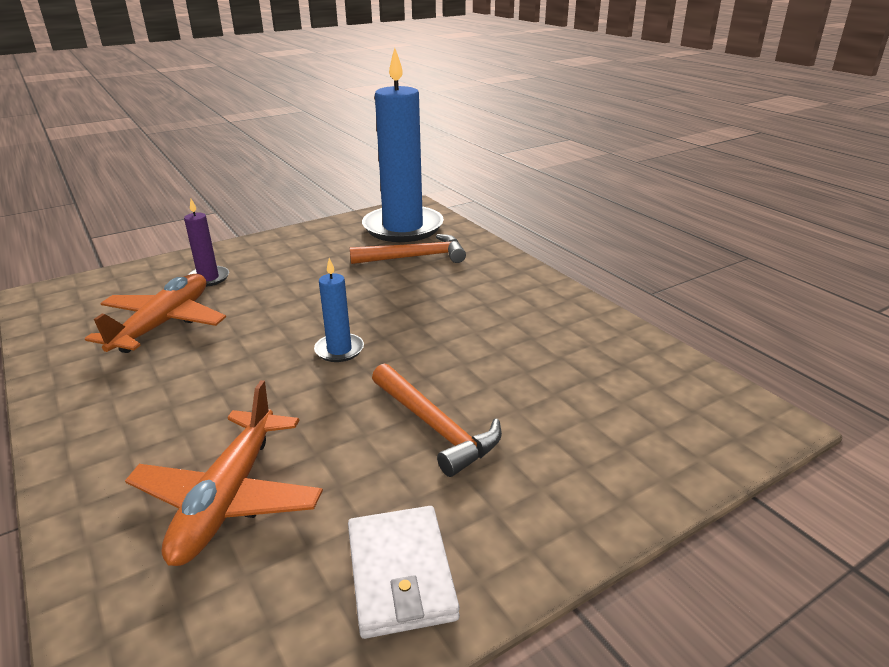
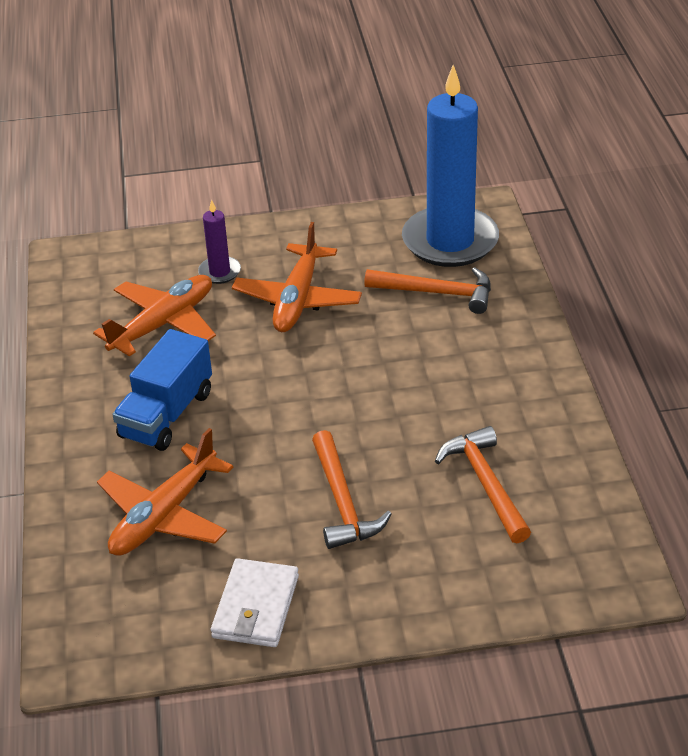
camera: 25 degrees right, 10 degrees up
(194, 396) = (166, 415): none -> blue truck
(294, 283) = (297, 300): none -> orange plane
(339, 350) = (303, 398): blue candle -> none
(564, 375) = (486, 483): none -> orange hammer

